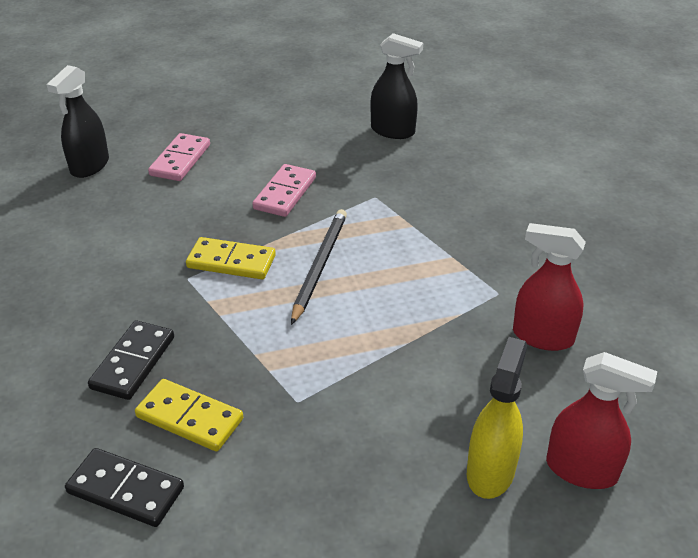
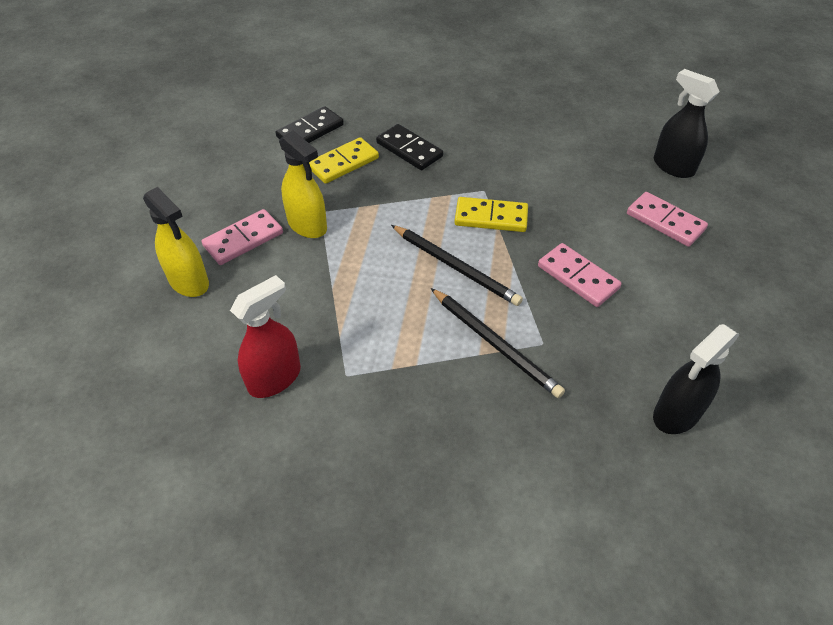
camera: 115 degrees right, 10 degrees up
(231, 261) = (491, 217): yellow domino -> yellow domino turned 60 degrees clockwise
(328, 403) = (307, 225): none -> yellow spray bottle
(390, 454) = (243, 240): none -> pink domino
(395, 220) = (495, 344): none -> black pencil
(582, 470) = (146, 331): red spray bottle -> none

